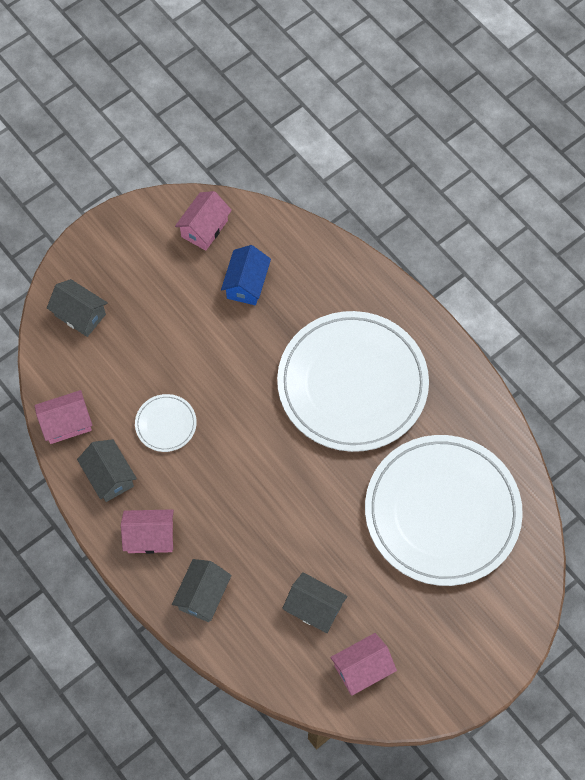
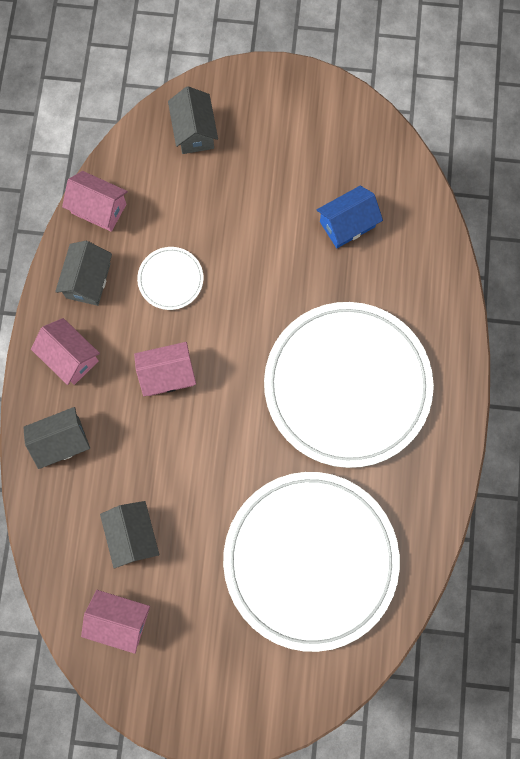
camera: 45 degrees right, 10 degrees up
(204, 228) = (360, 148): pink house -> pink house (167, 374)

